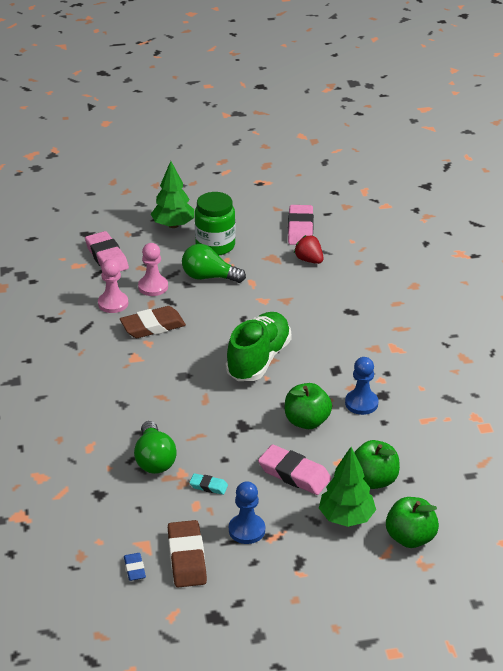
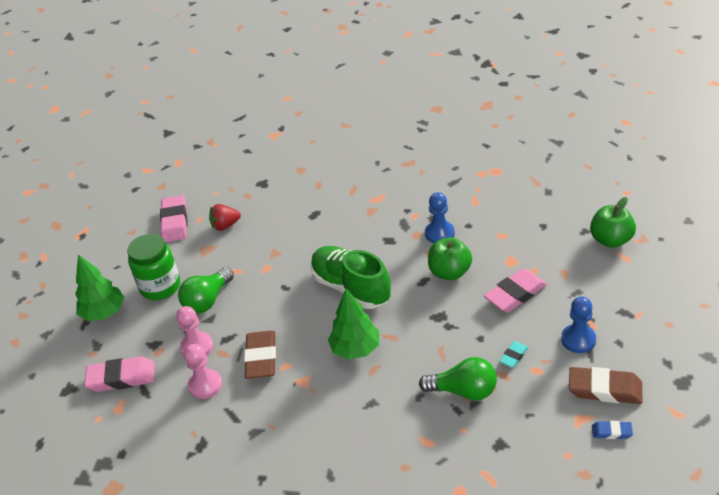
camera: 65 degrees left, 5 degrees up
(300, 229) = (175, 222): pink eraser -> pink eraser turned 60 degrees clockwise
(346, 517) = (578, 272): green tree -> green tree (355, 349)
(374, 480) = (537, 246): green apple -> none

